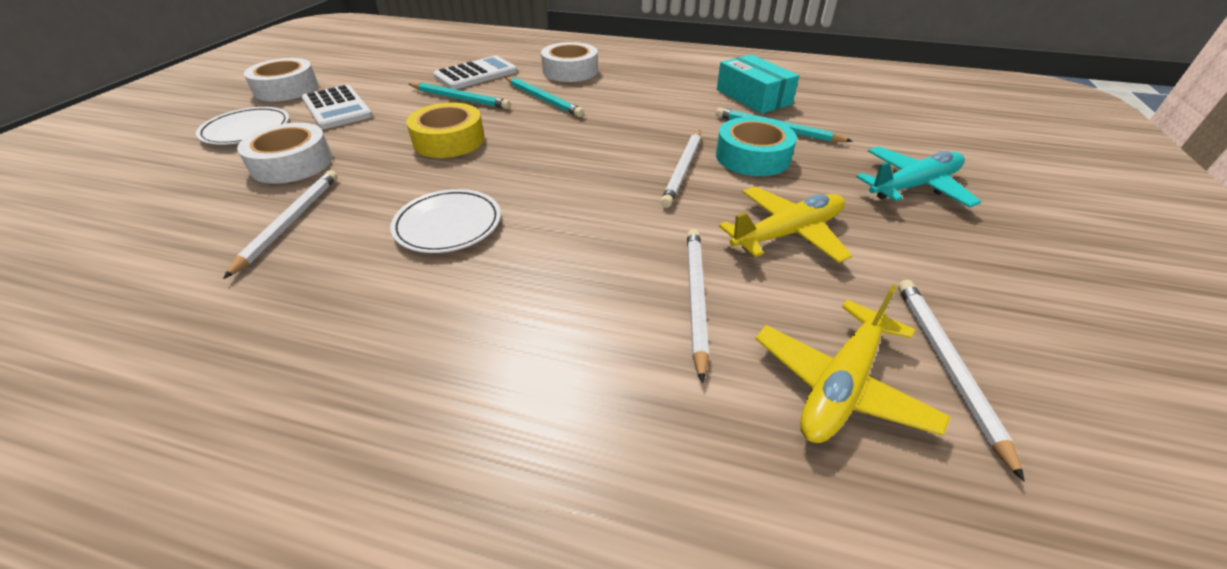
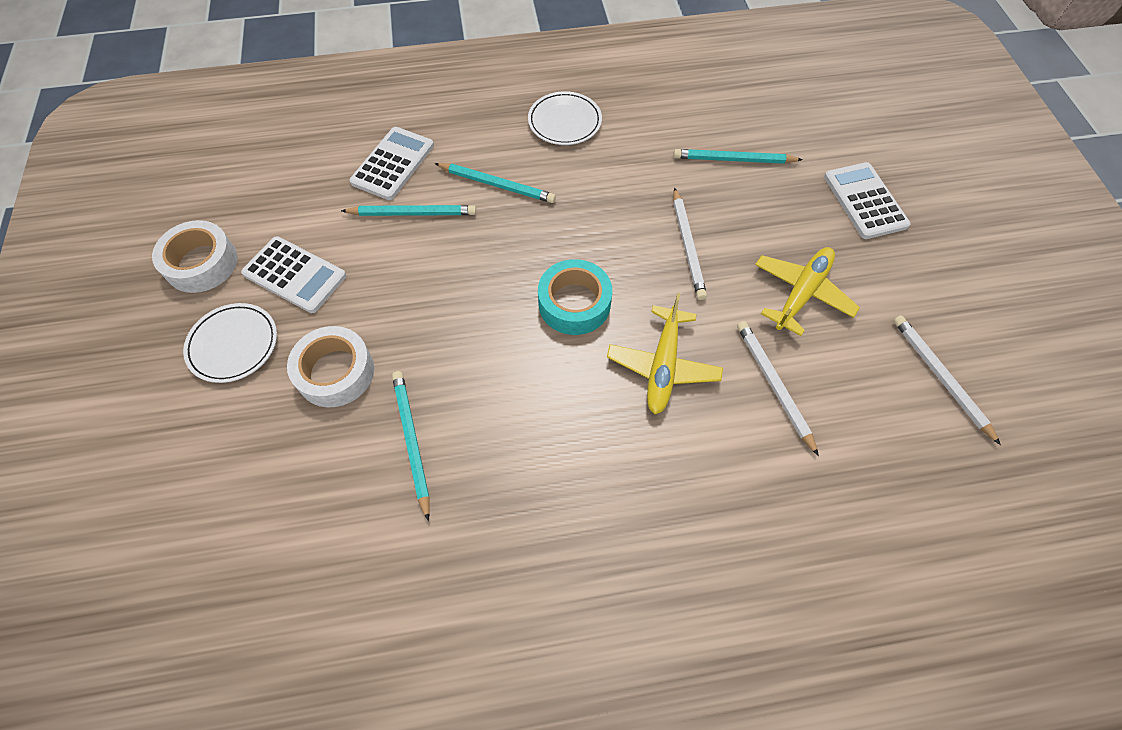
camera: 25 degrees left, 20 degrees up
(290, 222) = (412, 441): white pencil -> turquoise pencil
(448, 225) = (547, 388): white plate -> white plate (564, 122)
(449, 140) = (457, 282): yellow tape -> none
(570, 71) = (489, 125): white tape -> none
(752, 157) = (733, 207): turquoise tape -> turquoise tape (574, 303)
(753, 97) = (689, 113): turquoise box -> none
(841, 385) = (890, 419): yellow plane -> yellow plane (663, 366)
(913, 186) = (864, 201): turquoise plane -> white calculator

